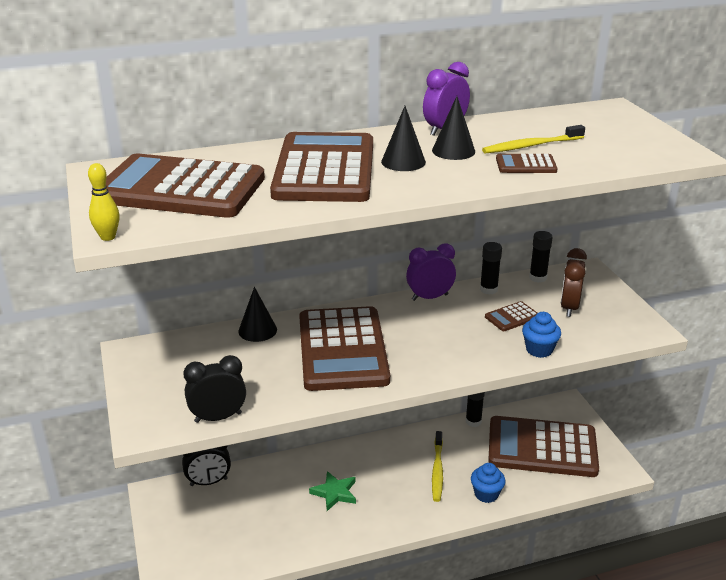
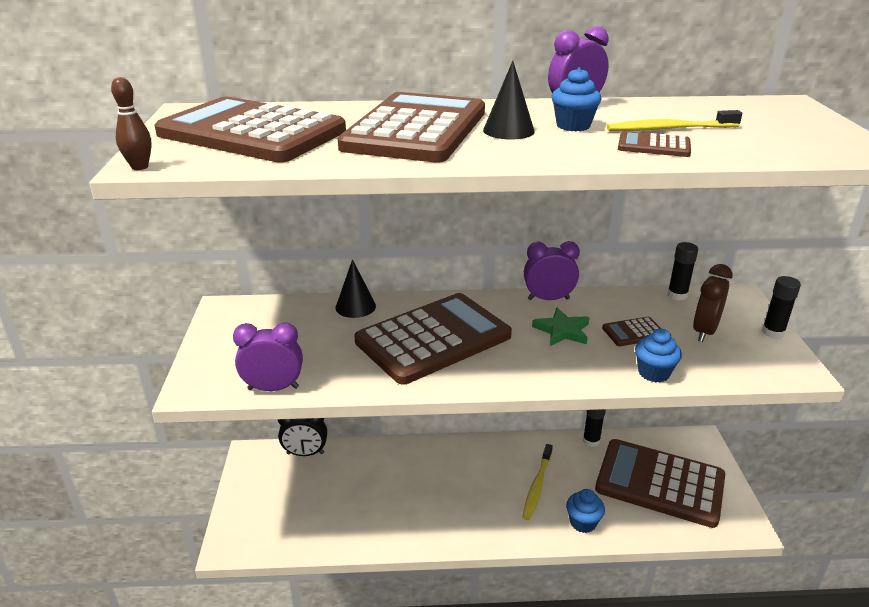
camera: 15 degrees right, 0 degrees up
(108, 237) = (139, 167): yellow bowling pin -> brown bowling pin
(218, 417) = (273, 388): black clock -> purple clock
(334, 493) = (423, 489): green star -> green star (562, 331)
(342, 349) = (433, 339): brown calculator -> brown calculator turned 135 degrees counterclockwise
(453, 151) = (573, 126): black cone -> blue cupcake
(488, 289) = (616, 300): black glue stick -> black glue stick (773, 332)

